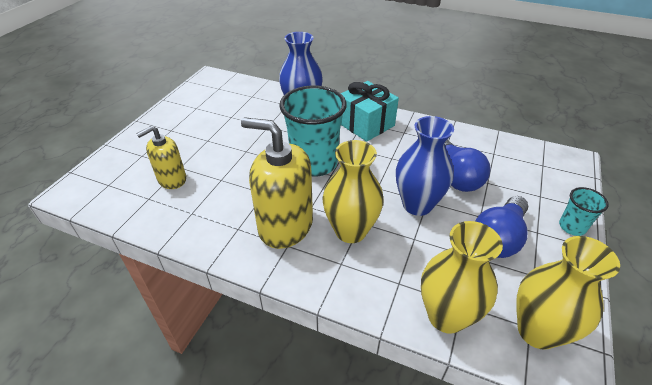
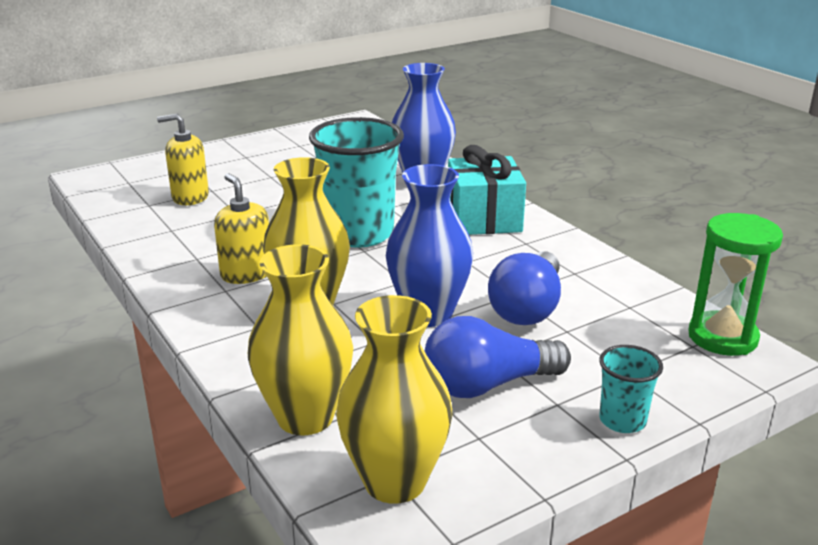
camera: 35 degrees right, 15 degrees down
(285, 226) = (246, 274): yellow soap dispenser -> yellow soap dispenser, size x0.59
(547, 154) = (722, 337): none -> green hourglass

